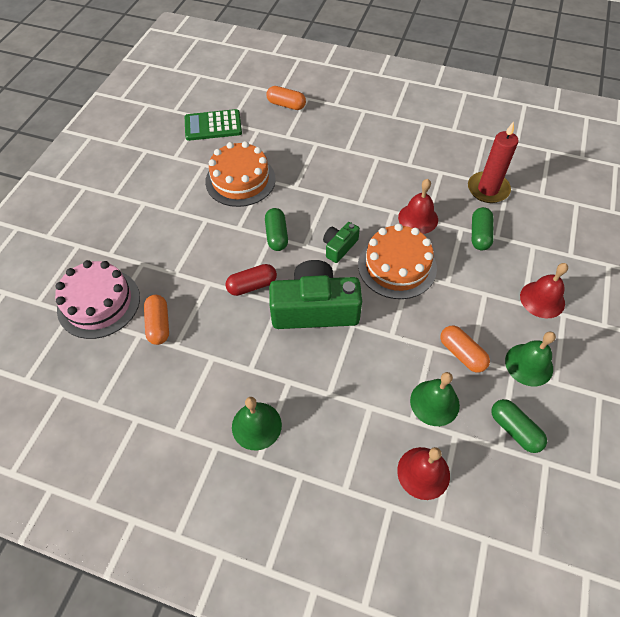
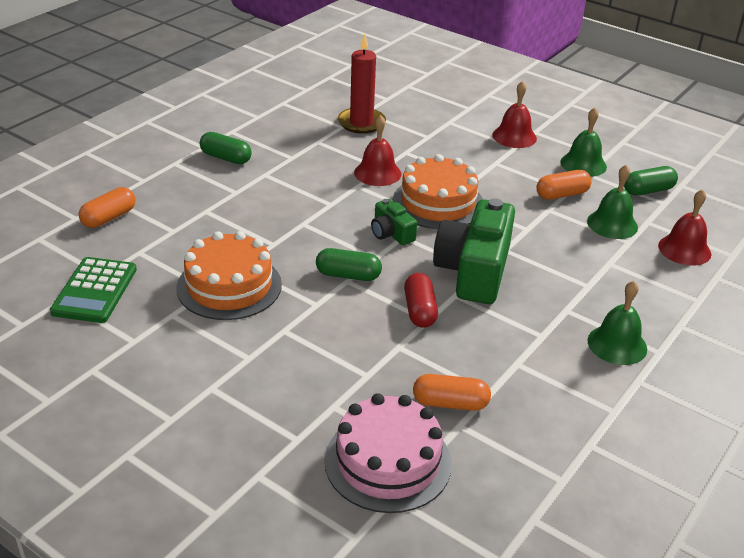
camera: 75 degrees left, 20 degrees down
(480, 235) = (421, 145): green capsule -> green capsule (226, 158)

